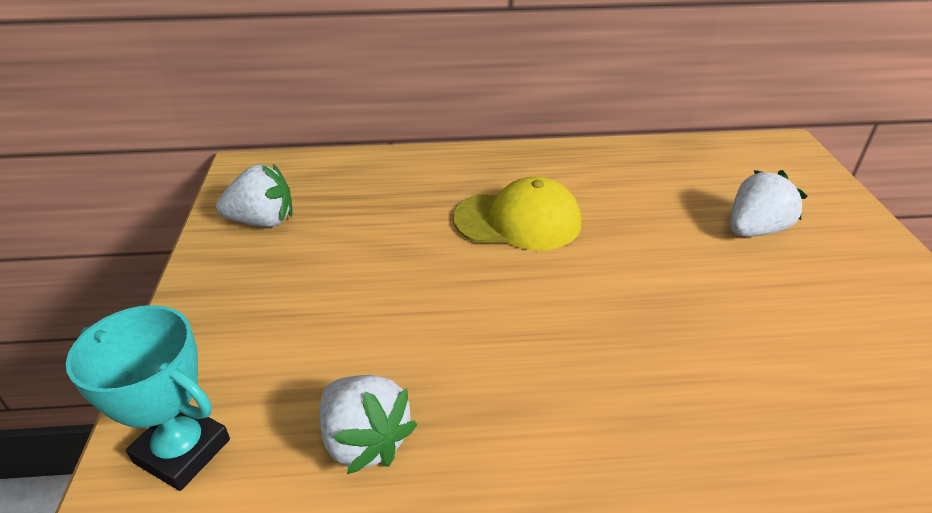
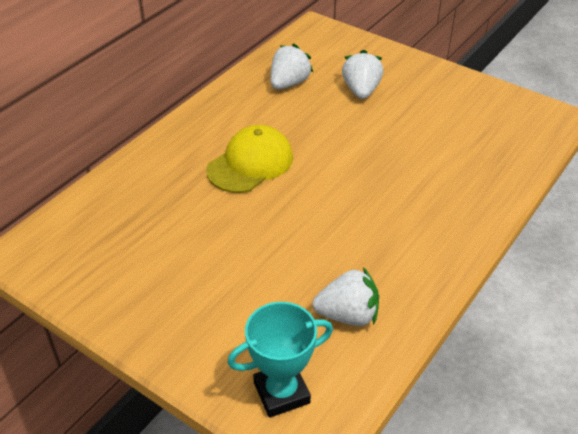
camera: 50 degrees left, 5 degrees up
(262, 221) = (104, 273): white strawberry -> white strawberry (289, 83)

